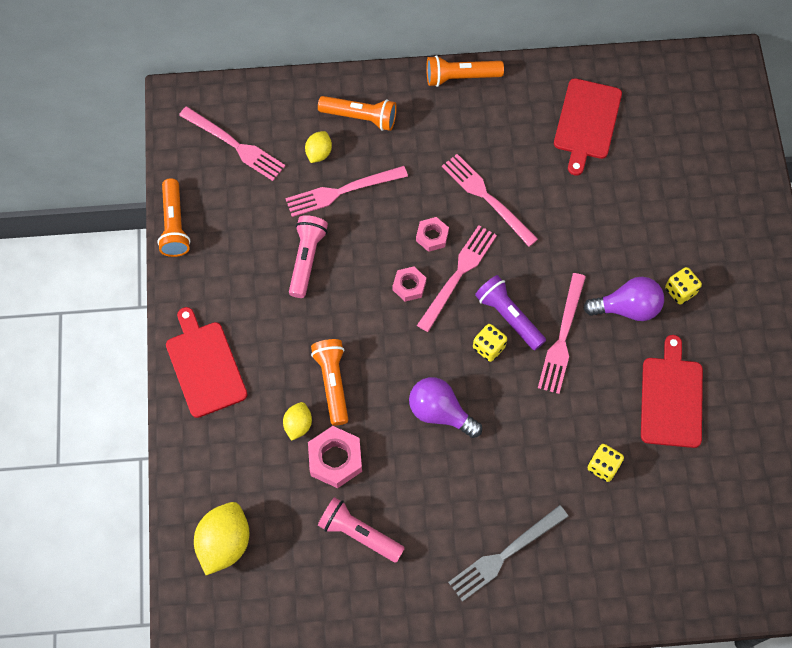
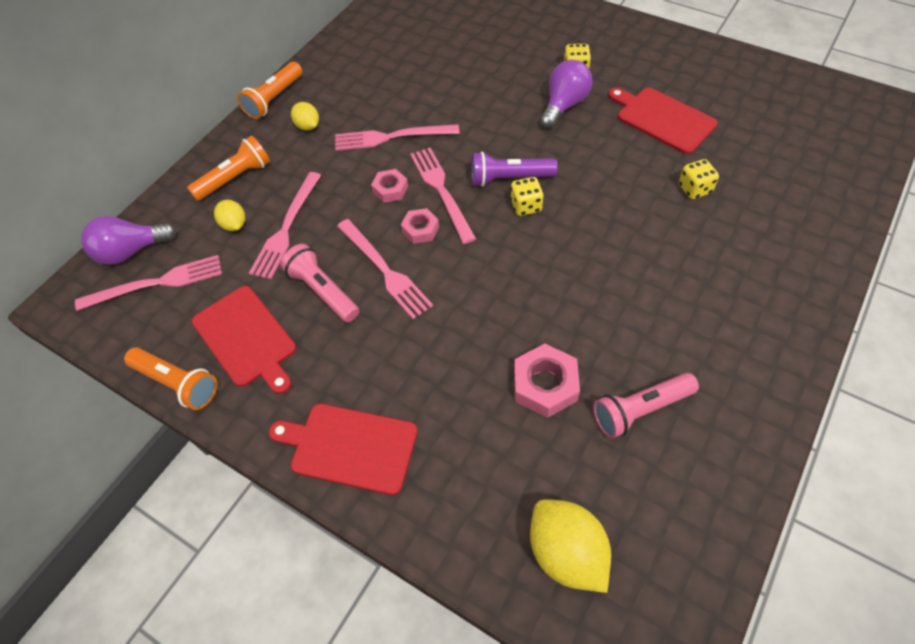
camera: 50 degrees left, 10 degrees down
(298, 425) = (483, 397): yellow lemon -> yellow lemon (308, 126)
(332, 383) = (464, 341): orange flashlight -> none
(440, 412) = (560, 273): purple light bulb -> purple light bulb (131, 251)
(505, 554) = (736, 300): grey fork -> none
(562, 337) = (556, 155): pink fork -> pink fork (384, 270)
(586, 122) = (389, 51): red cutting board -> red cutting board (246, 338)

